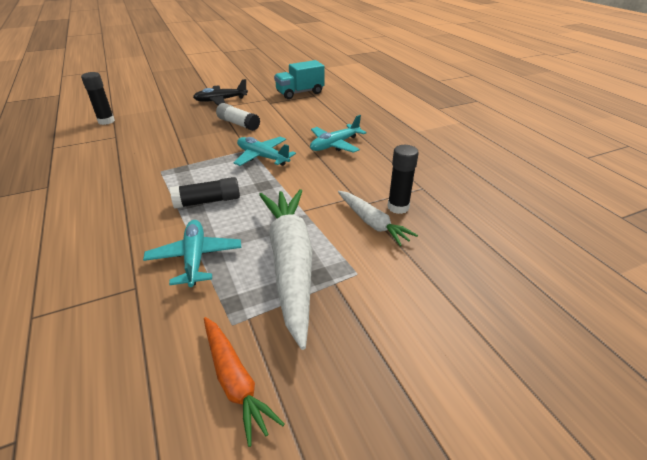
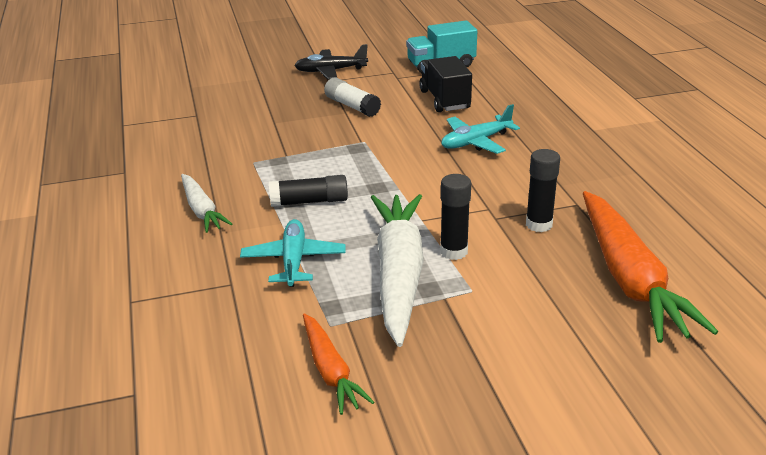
camera: 10 degrees right, 5 degrees down
(106, 121) = (183, 93): black glue stick -> black glue stick (454, 251)
(262, 157) = (379, 152): turquoise plane -> none
(306, 116) = (444, 100): none -> black truck
(372, 223) = (502, 240): white carrot -> white carrot (201, 210)
(483, 249) = (629, 278): none -> orange carrot

